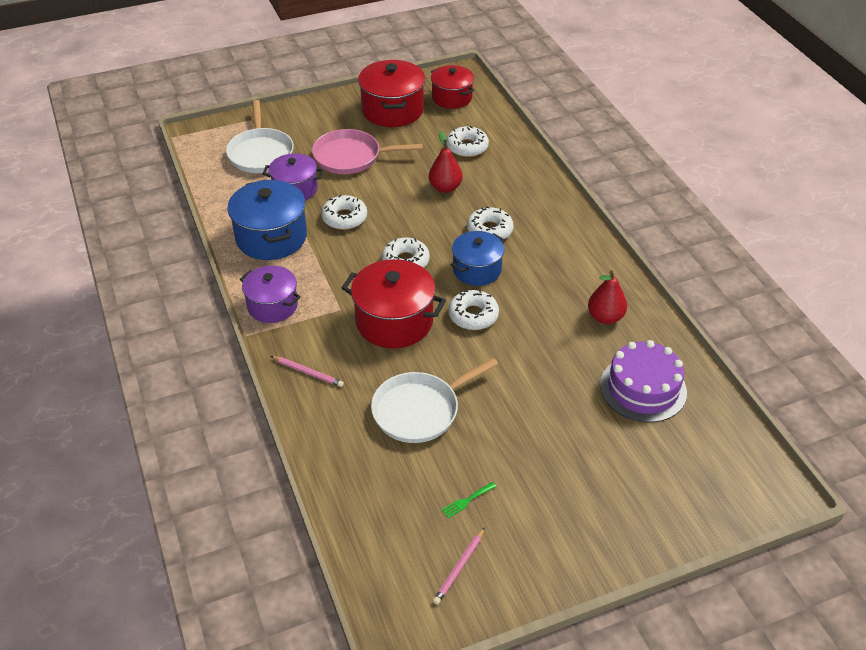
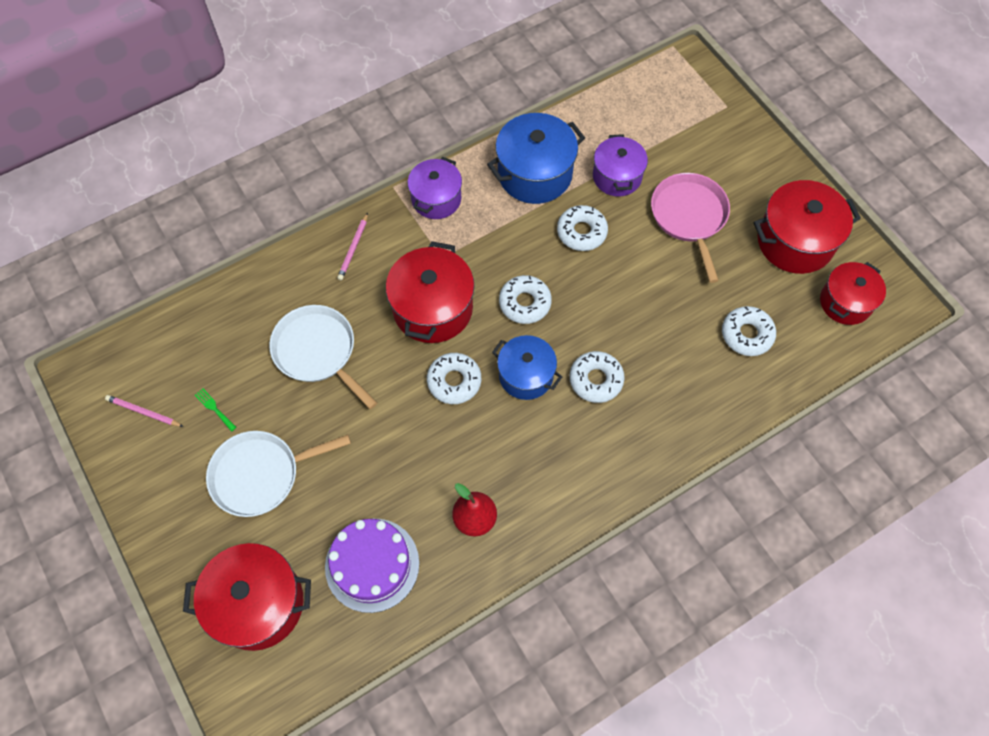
camera: 80 degrees right, 20 degrees up
(260, 153) = (670, 130): white pan -> white pan (261, 475)
(445, 187) = (661, 322): red pear -> none
(677, 475) = (258, 603): none -> red pot

